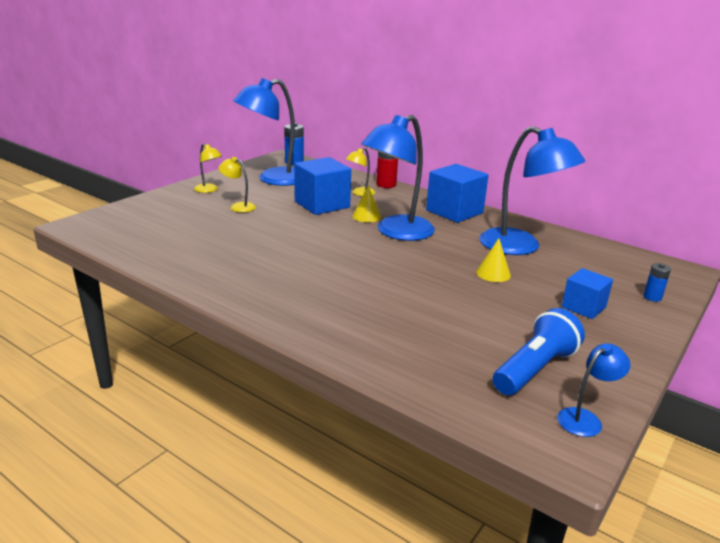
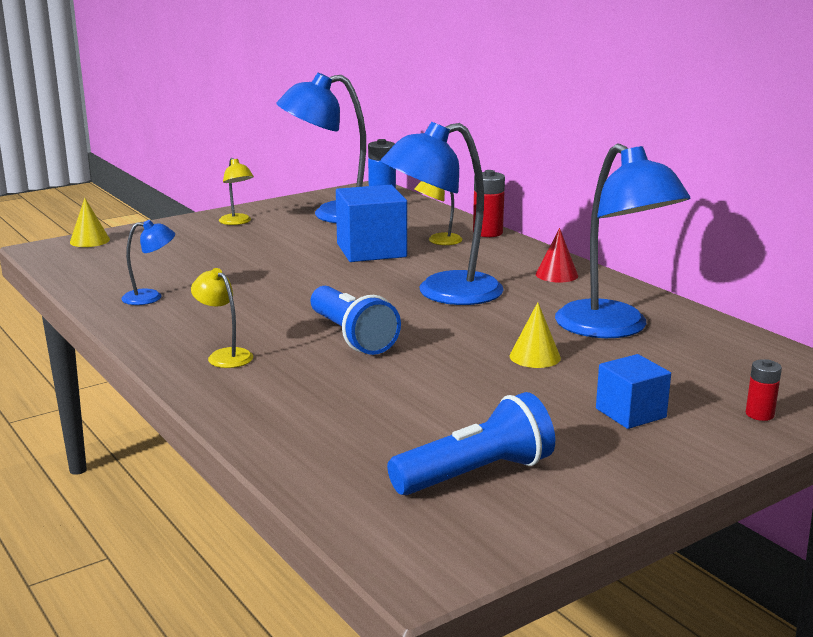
camera: 20 degrees right, 5 degrees down
(238, 206) = (257, 244): yellow lamp -> yellow lamp (224, 355)
(365, 273) = (352, 337): none -> blue flashlight
(366, 216) = (420, 270): yellow cone -> yellow cone (89, 241)
(454, 211) = (556, 275): blue cube -> red cone
(585, 419) = (488, 539): blue lamp -> blue lamp (151, 297)
(652, 297) = (759, 414): blue battery -> red battery

